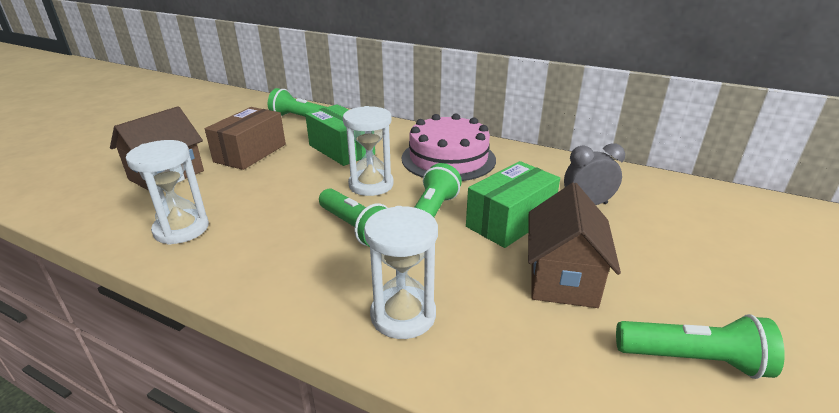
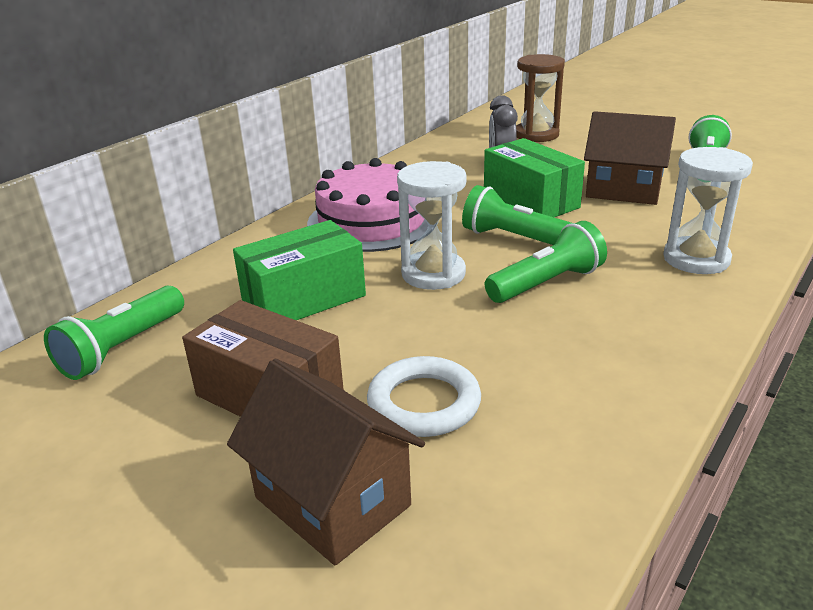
camera: 80 degrees left, 0 degrees up
(181, 229) = (549, 435): white hourglass -> none
(227, 191) = (424, 403): none -> white ring
(696, 224) = (536, 135): none -> brown hourglass

